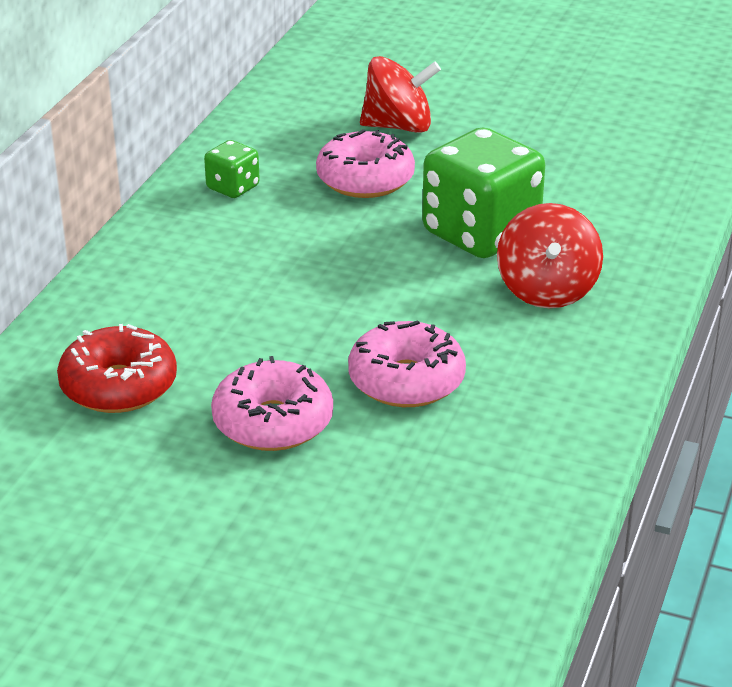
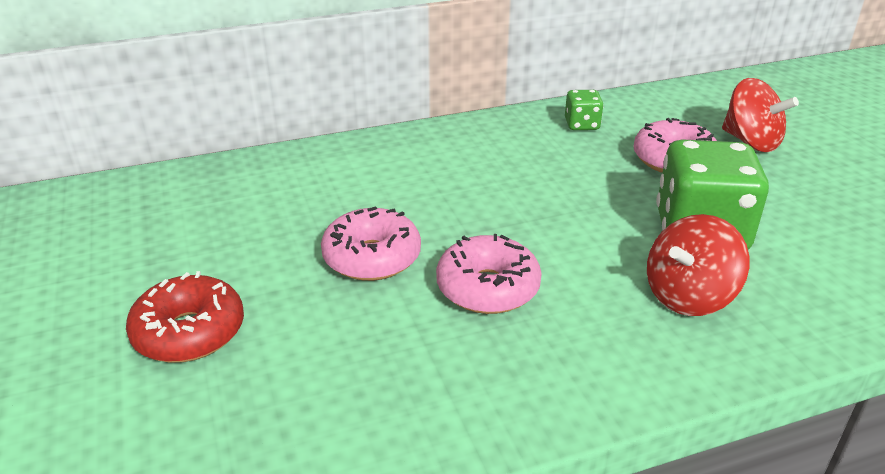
camera: 50 degrees right, 0 degrees up
(119, 386) = (339, 187): red donut -> red donut (189, 332)

